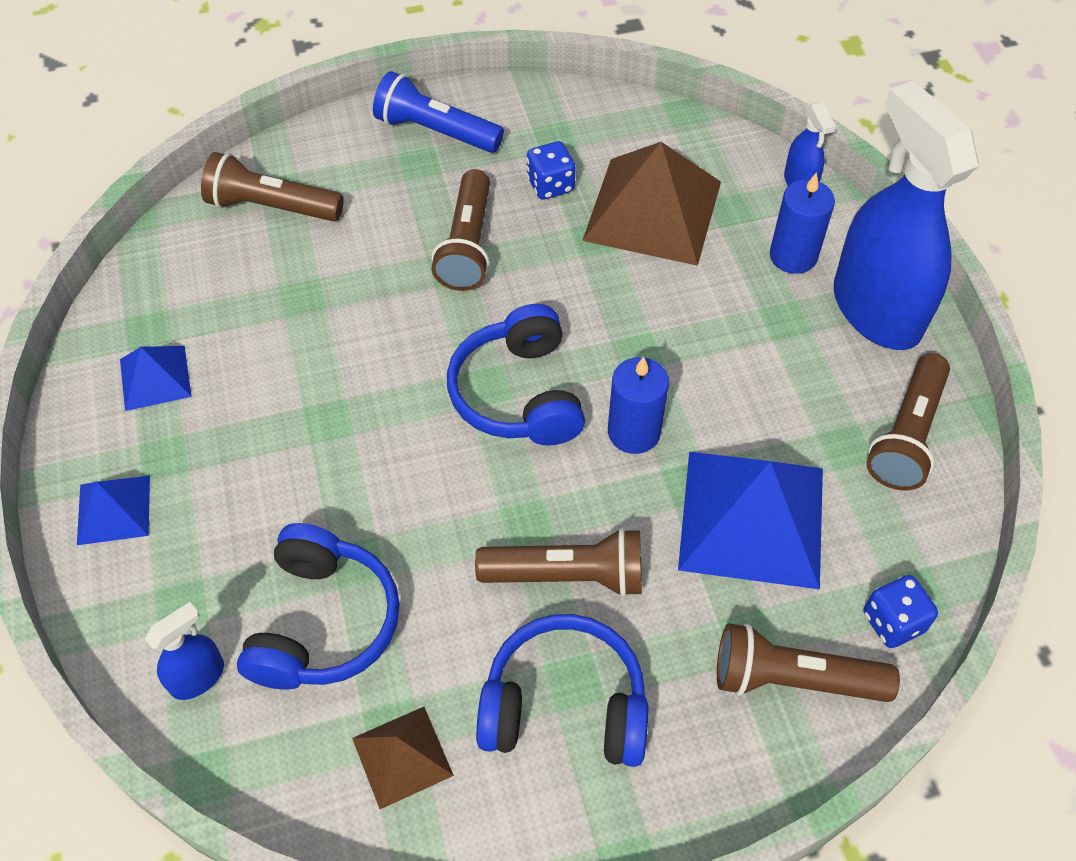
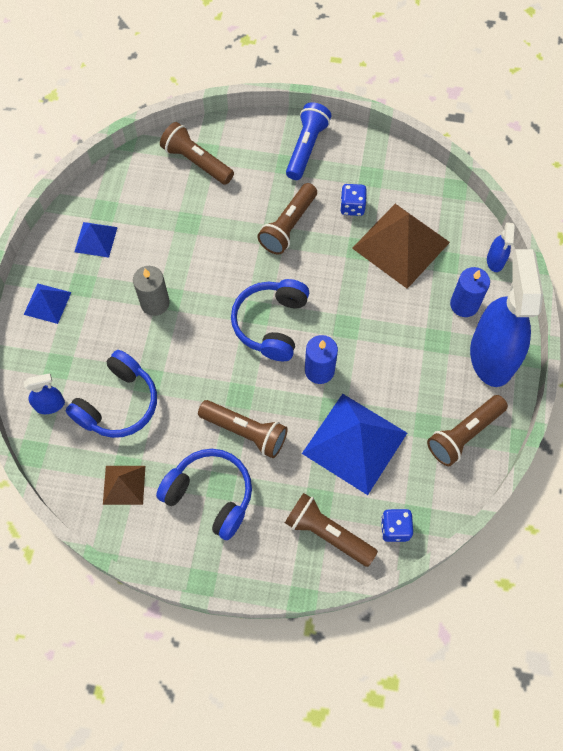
camera: 25 degrees right, 10 degrees up
(307, 436) = (155, 303): none -> grey candle
(436, 131) = (306, 148): blue flashlight -> blue flashlight turned 60 degrees clockwise

